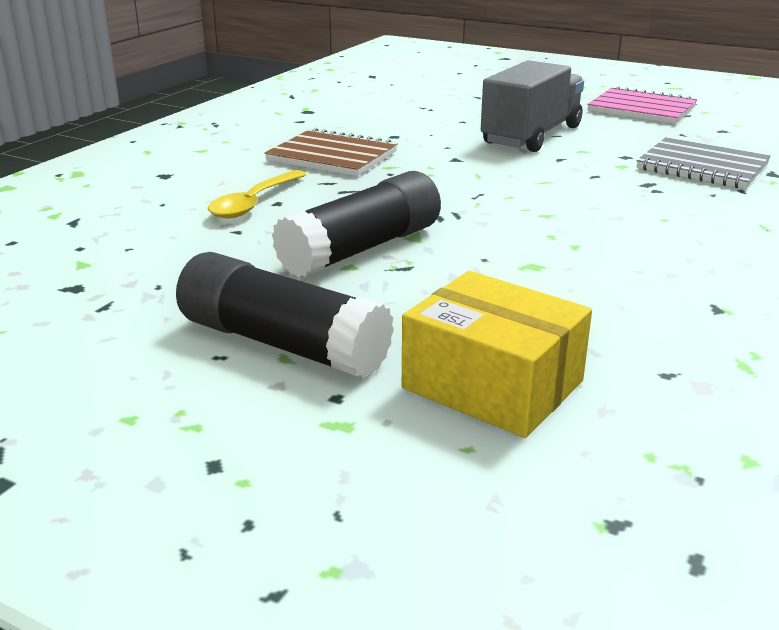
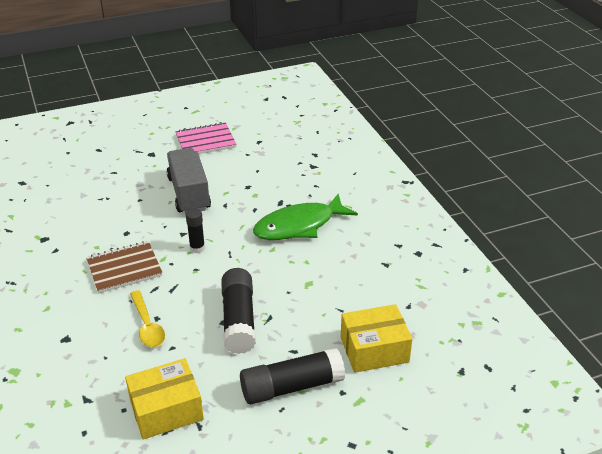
camera: 50 degrees left, 10 degrees up
(110, 272) = (166, 410): none -> yellow box
(447, 175) = (197, 248): none -> black glue stick
(634, 212) = (299, 226): none -> green fish
(702, 167) = (284, 177): grey notebook -> none

